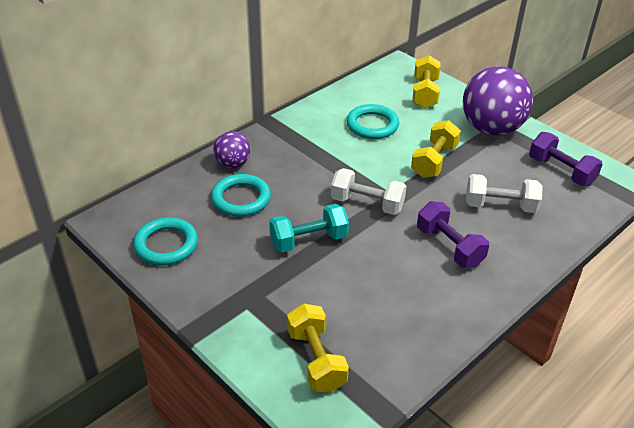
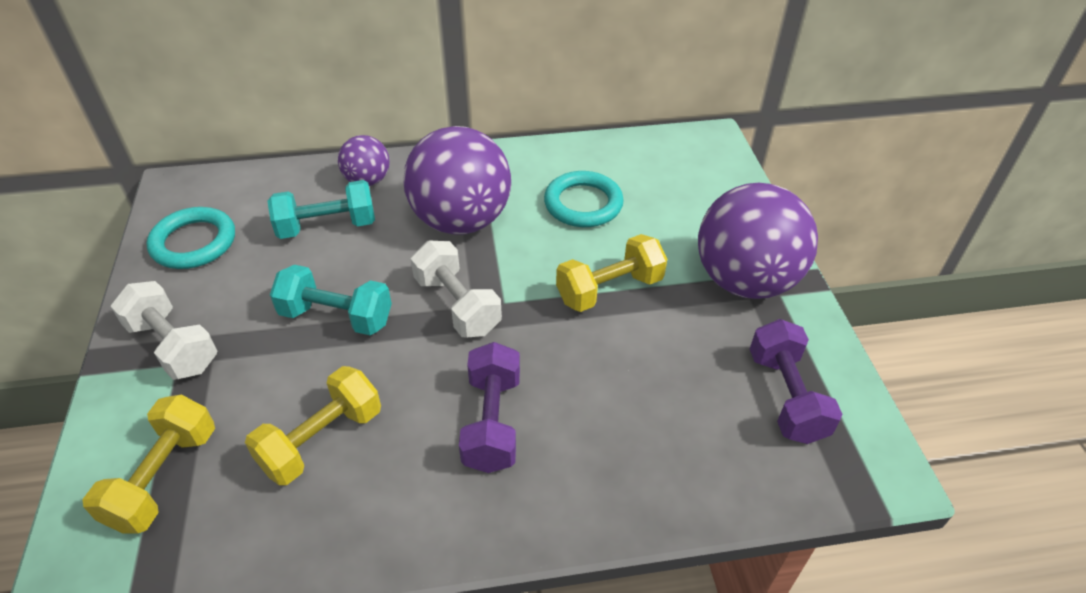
camera: 35 degrees right, 5 degrees up
(241, 199) = (327, 226): turquoise ring -> turquoise dumbbell
(316, 162) = (461, 221): none -> purple ball
(425, 93) = (702, 190): yellow dumbbell -> yellow dumbbell (321, 440)
(500, 206) = (630, 401): white dumbbell -> white dumbbell (173, 346)

